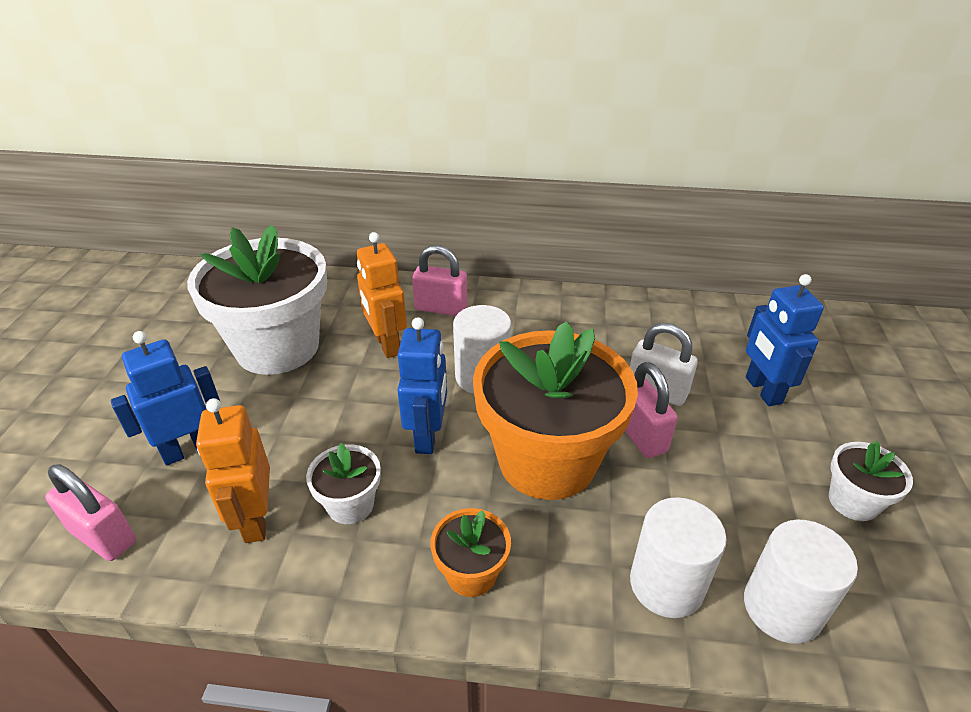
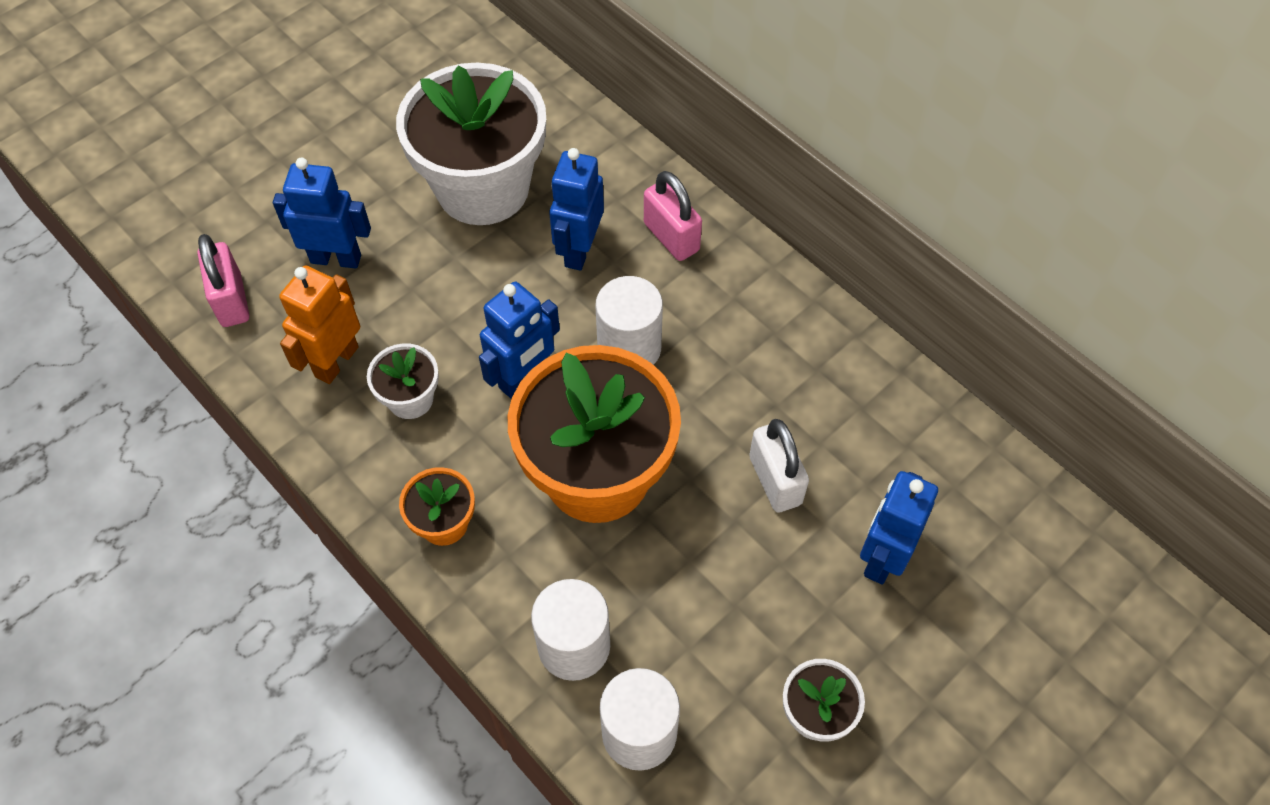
camera: 40 degrees right, 20 degrees up
(386, 345) = (579, 250): orange robot -> blue robot
(640, 435) = (704, 512): pink padlock -> none

